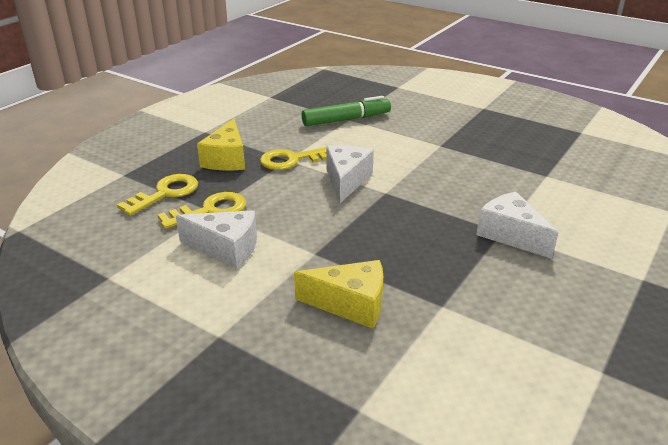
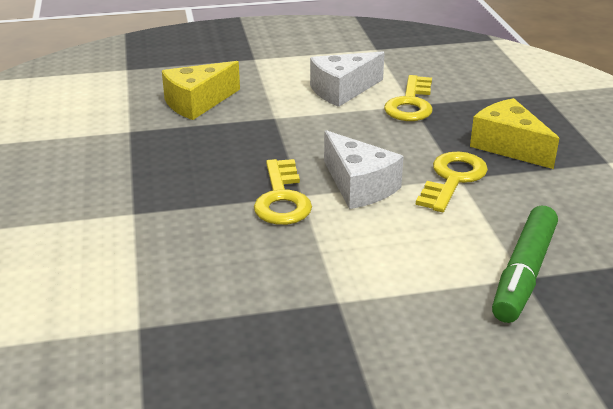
camera: 135 degrees right, 0 degrees up
(165, 193) = (473, 97): yellow key -> yellow key (282, 199)
(511, 235) = (120, 213): white cheese -> none

